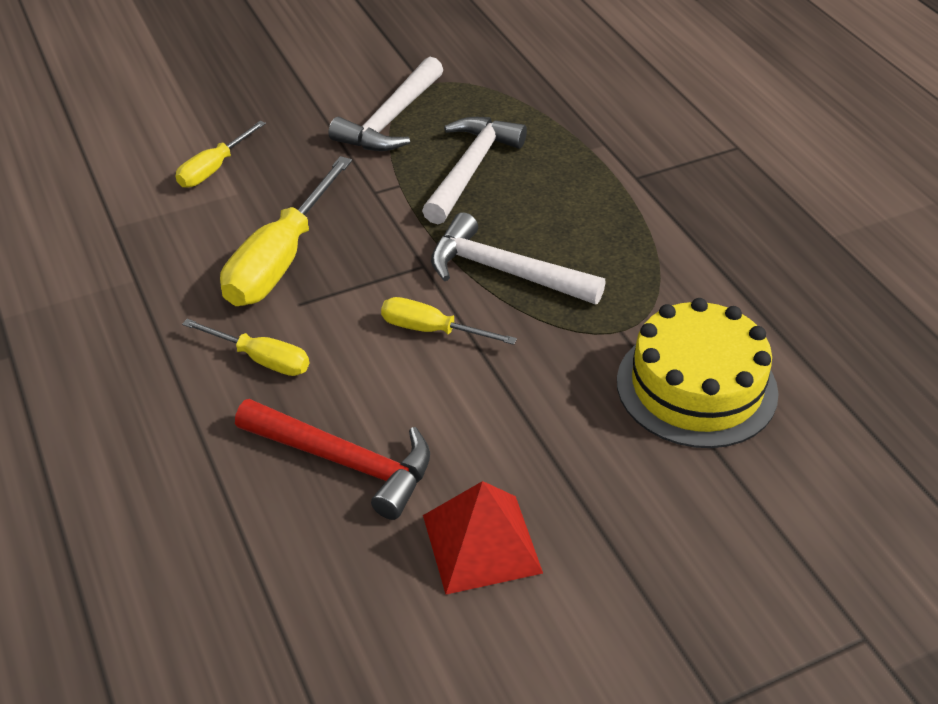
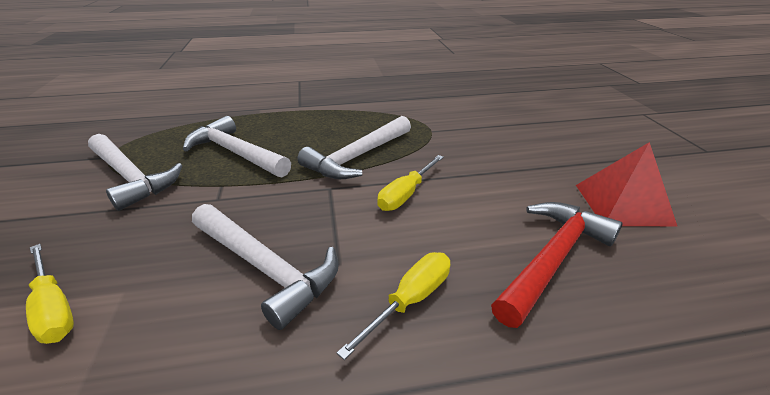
camera: 75 degrees left, 10 degrees down
(281, 260) = (266, 268): yellow screwdriver -> white hammer
(696, 387) = (482, 119): yellow cake -> none

